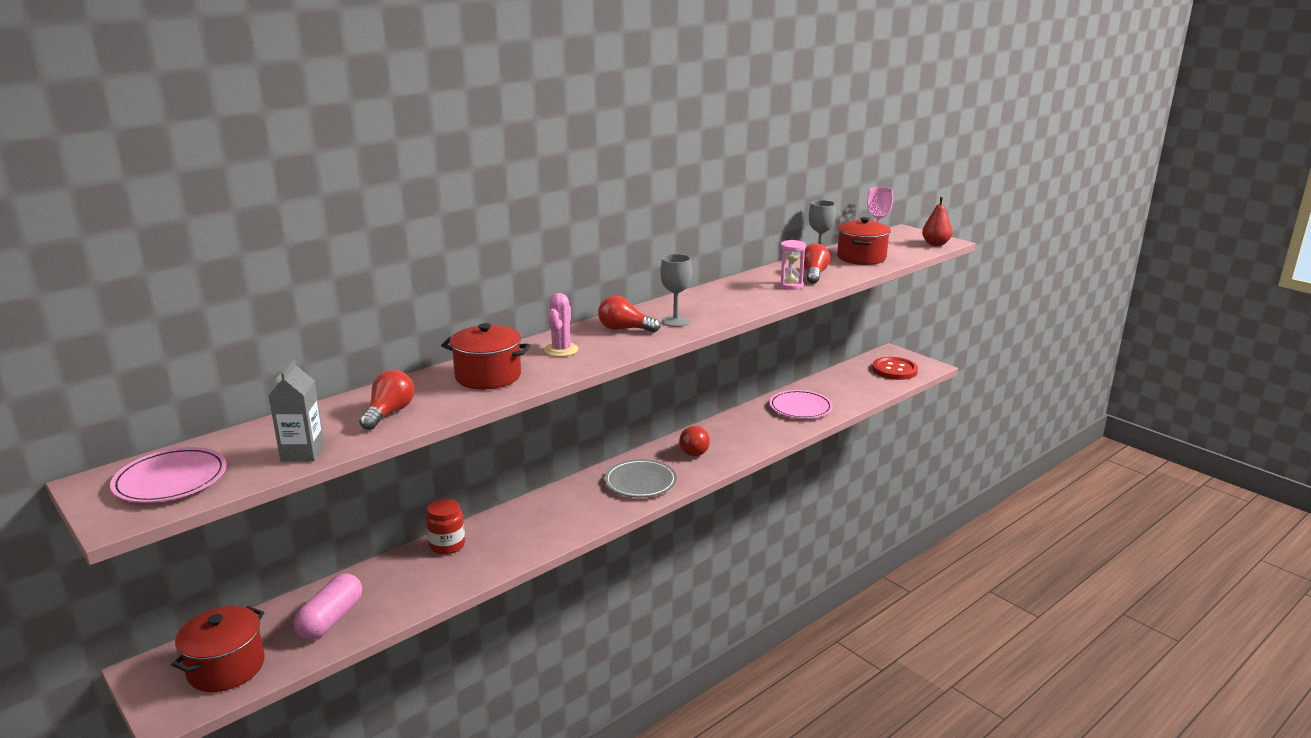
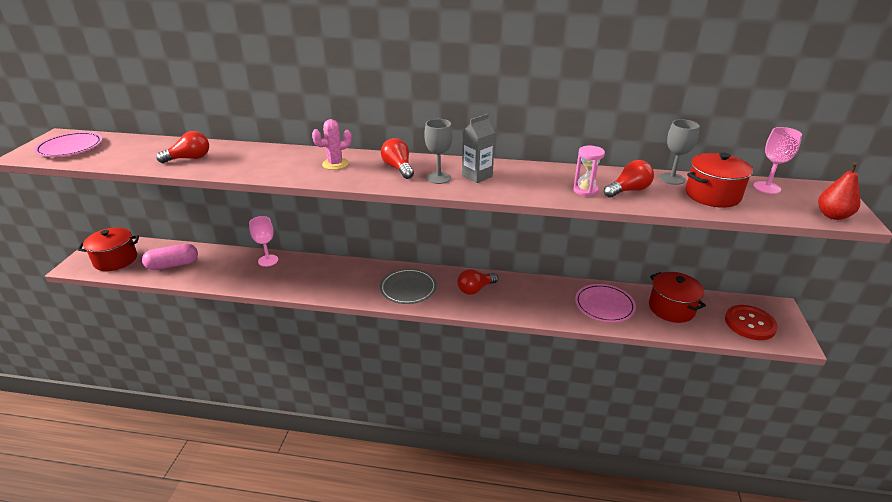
camera: 50 degrees right, 10 degrees up
(302, 453) = (121, 160): grey carton -> grey carton (477, 176)
(447, 545) = (268, 260): red jar -> pink goblet
(488, 376) = (268, 161): red pot -> red pot (671, 308)

